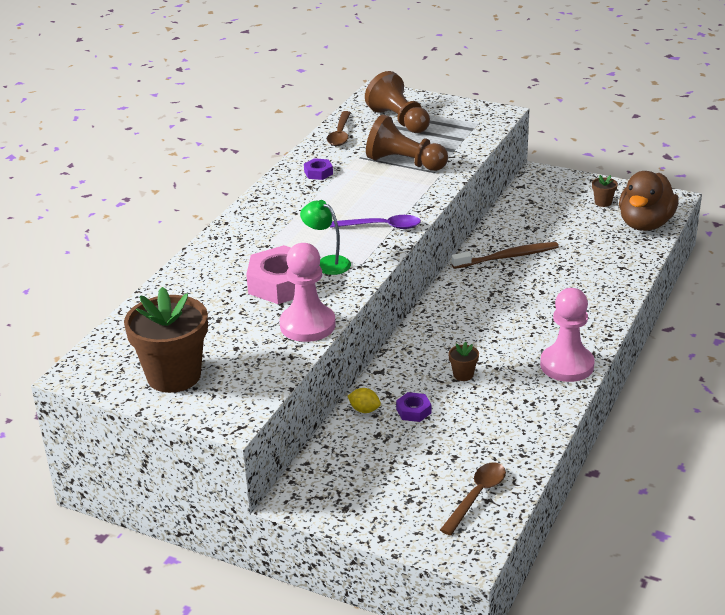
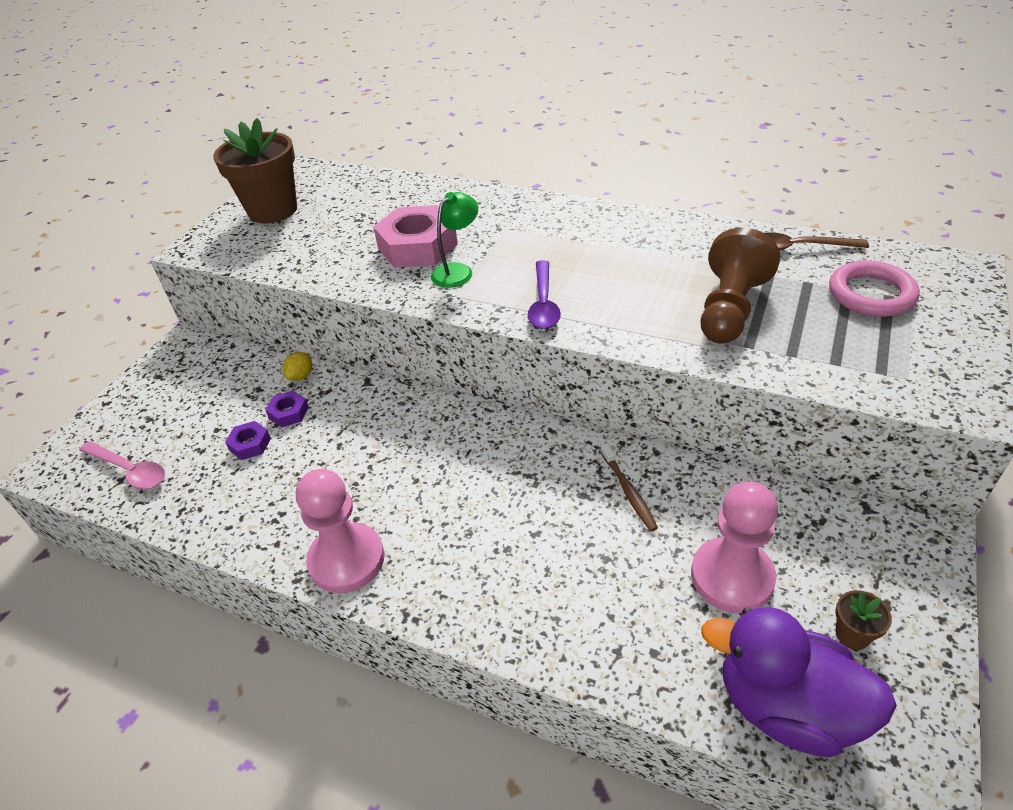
camera: 90 degrees right, 10 degrees up
(307, 325) = (333, 271): pink pawn -> pink pawn (732, 577)
(318, 173) = (678, 242): purple nut -> purple nut (250, 444)
(399, 120) = (871, 294): brown pawn -> pink ring
(463, 375) = (346, 452): brown flower pot -> none
(477, 496) = (129, 470): brown spoon -> pink spoon
(507, 257) = (628, 491): brown toothbrush -> brown toothbrush, size x0.65
(645, 224) = (787, 707): brown duck -> purple duck

